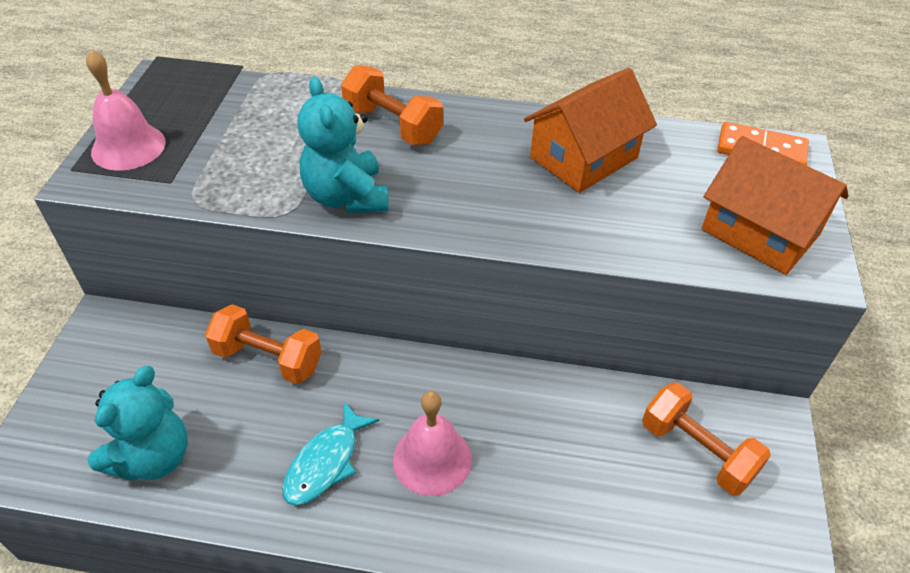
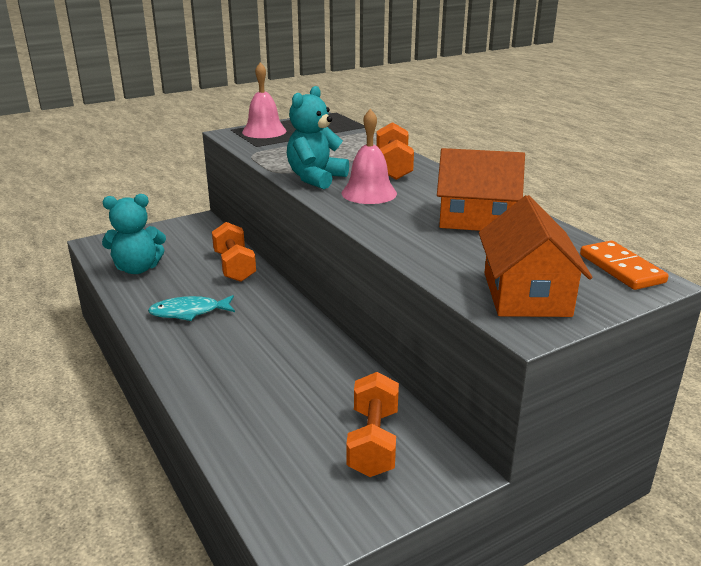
camera: 50 degrees right, 20 degrees down
(432, 459) = (232, 342): pink bell -> pink bell (369, 193)

